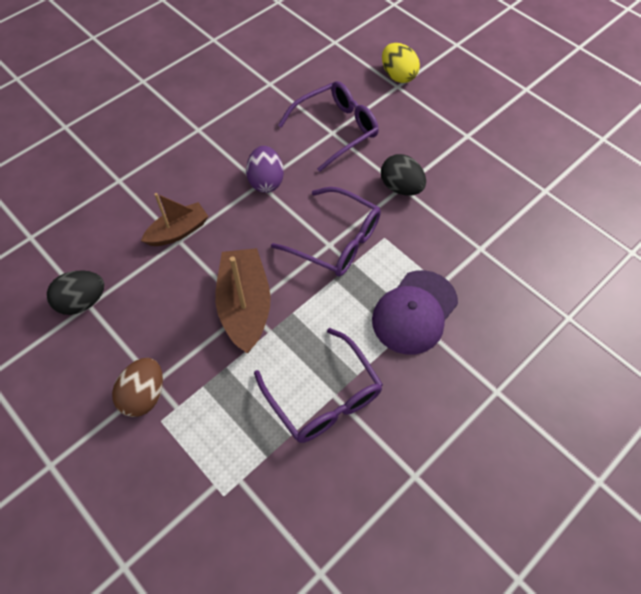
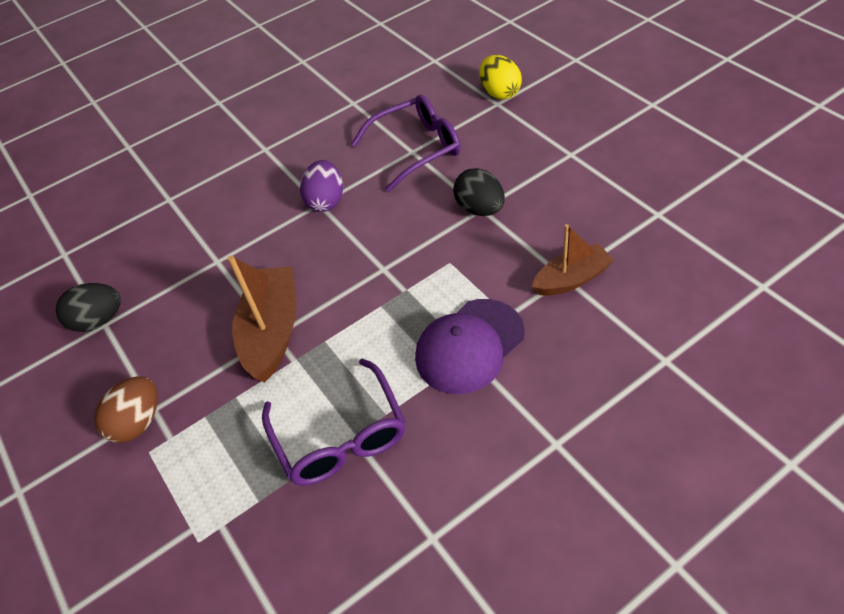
camera: 15 degrees right, 10 degrees down
(178, 231) = (218, 251): brown boat -> brown boat (572, 279)
(336, 240) = (392, 265): purple glasses -> none

